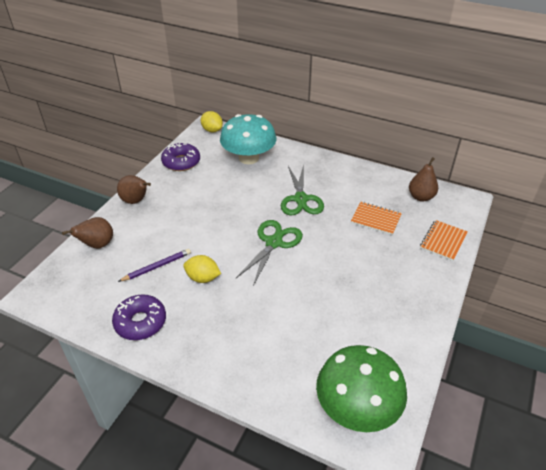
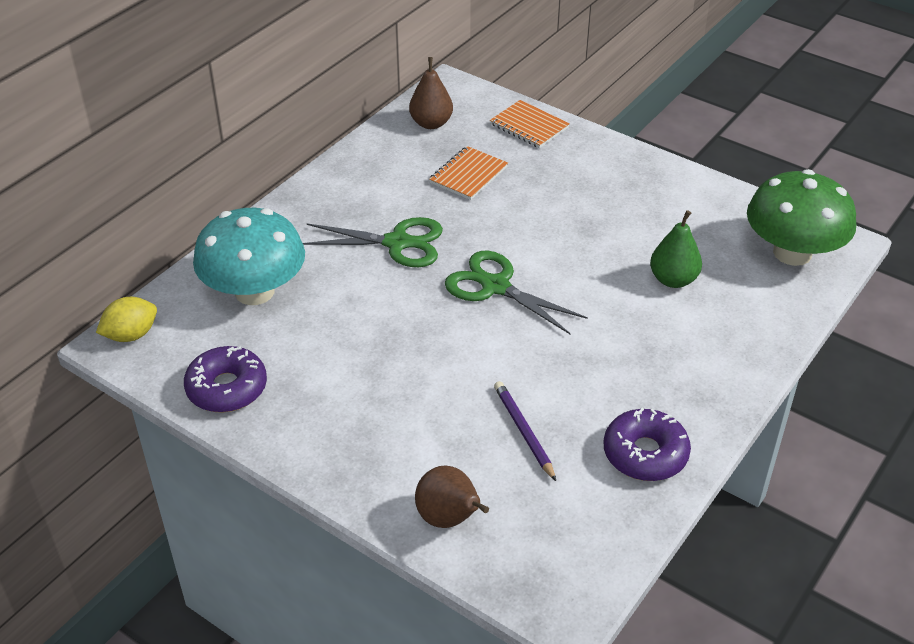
camera: 80 degrees left, 0 degrees up
(136, 201) = (332, 461): brown pear -> none
(203, 278) = (560, 375): yellow lemon -> none
(303, 330) = (673, 280): none -> green pear

